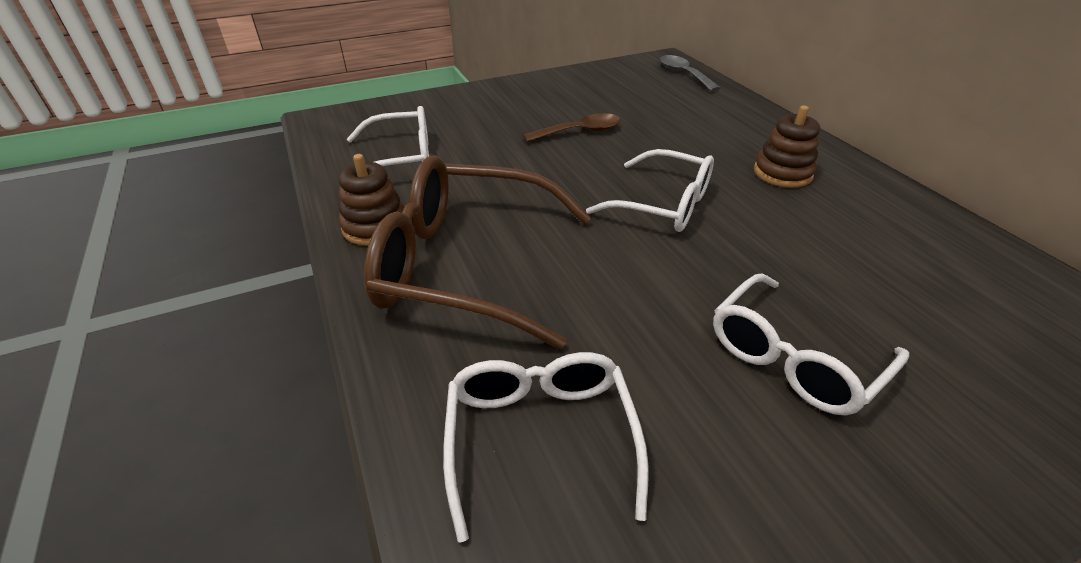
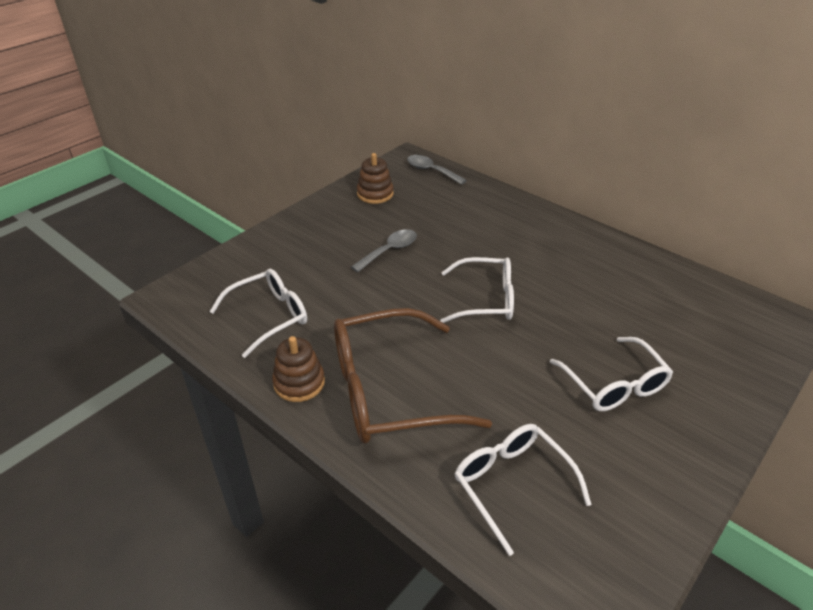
camera: 25 degrees left, 0 degrees up
(579, 132) = (389, 251): brown spoon -> grey spoon
(782, 173) = (545, 249): brown stacking toy -> brown stacking toy (375, 194)
(793, 358) = (614, 385): white glasses -> white glasses turned 45 degrees counterclockwise

